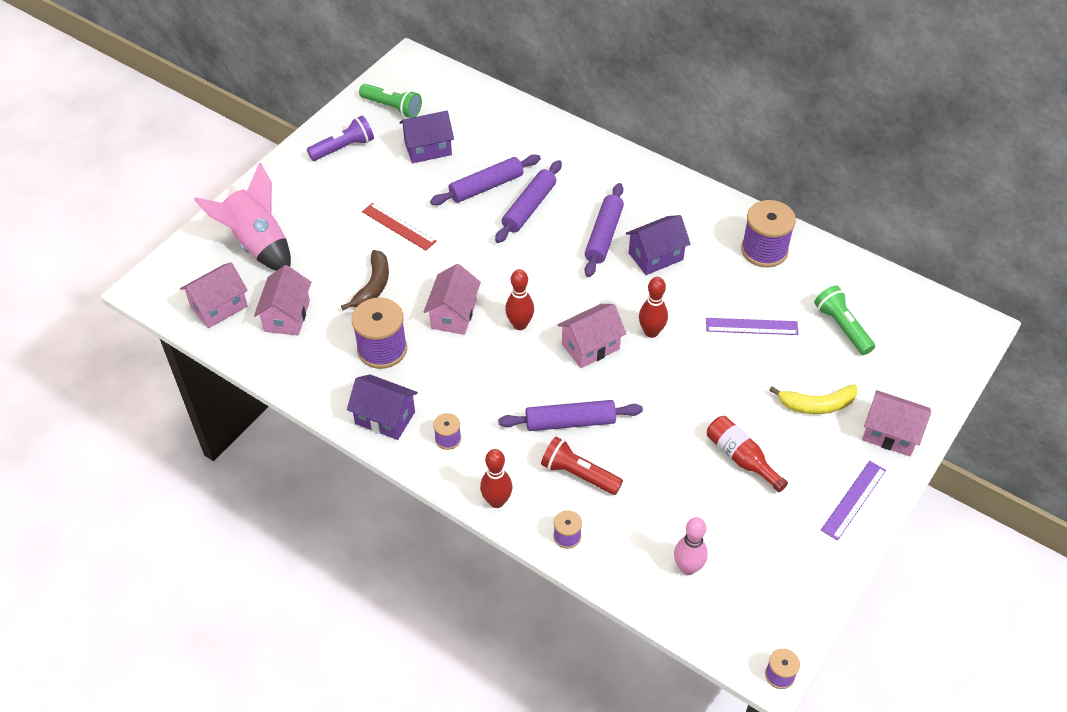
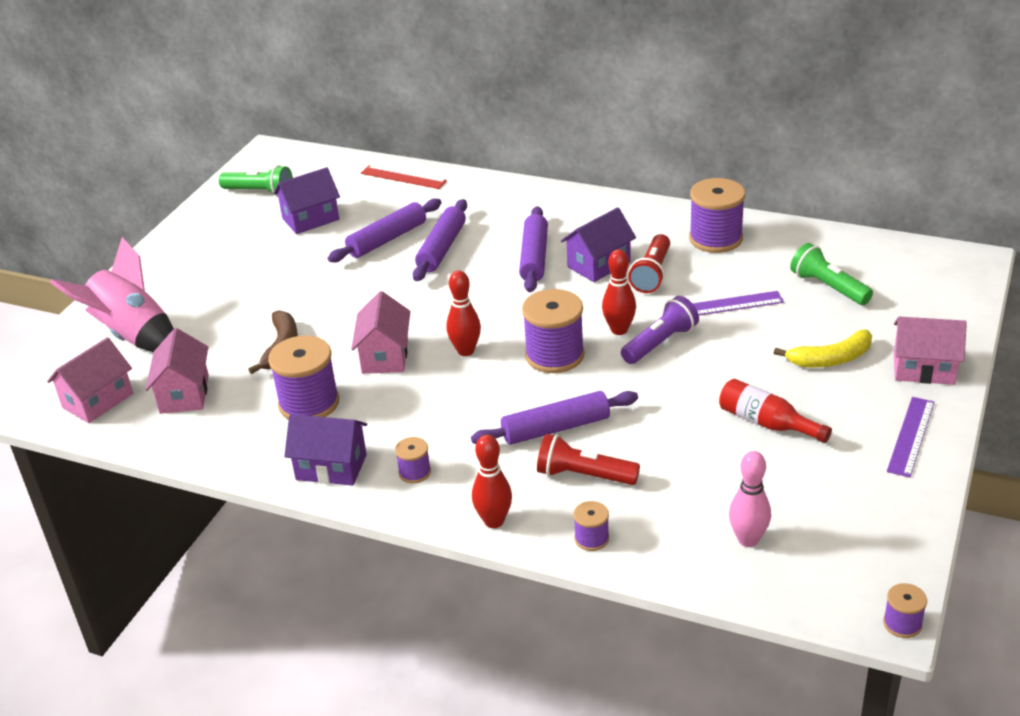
camera: 10 degrees left, 15 degrees down
(344, 148) = (213, 234): purple flashlight -> purple flashlight (660, 343)
(399, 226) = (296, 290): red ruler -> red ruler (403, 177)
(590, 346) = (554, 355): pink house -> purple spool
(697, 277) = (652, 274): none -> red flashlight

